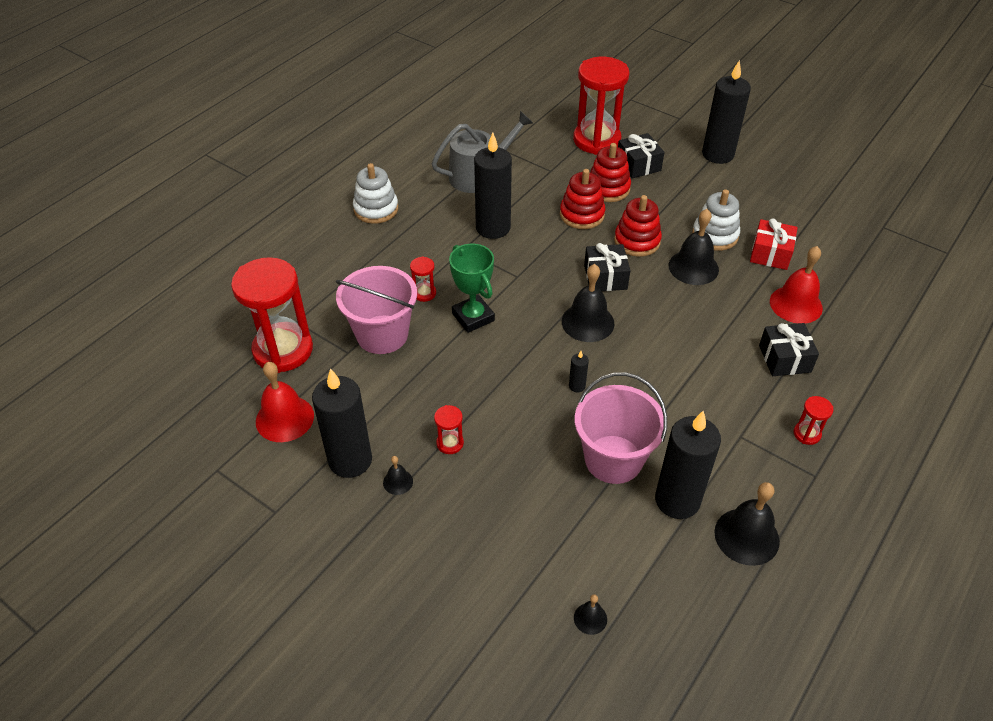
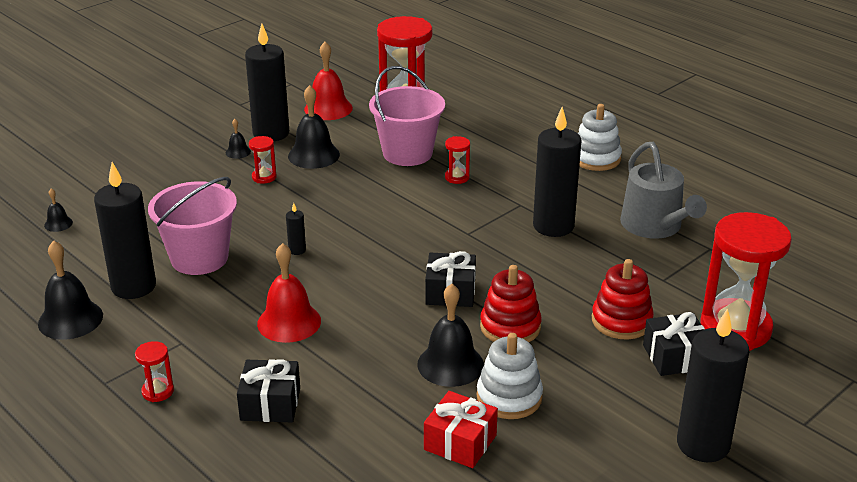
camera: 100 degrees right, 15 degrees down
(473, 317) = (414, 201): green trophy -> none
(582, 215) = (569, 291): red stacking toy -> none
(587, 322) = (382, 269): black bell -> black bell (313, 155)
(796, 304) = (356, 440): red bell -> red bell (289, 322)

